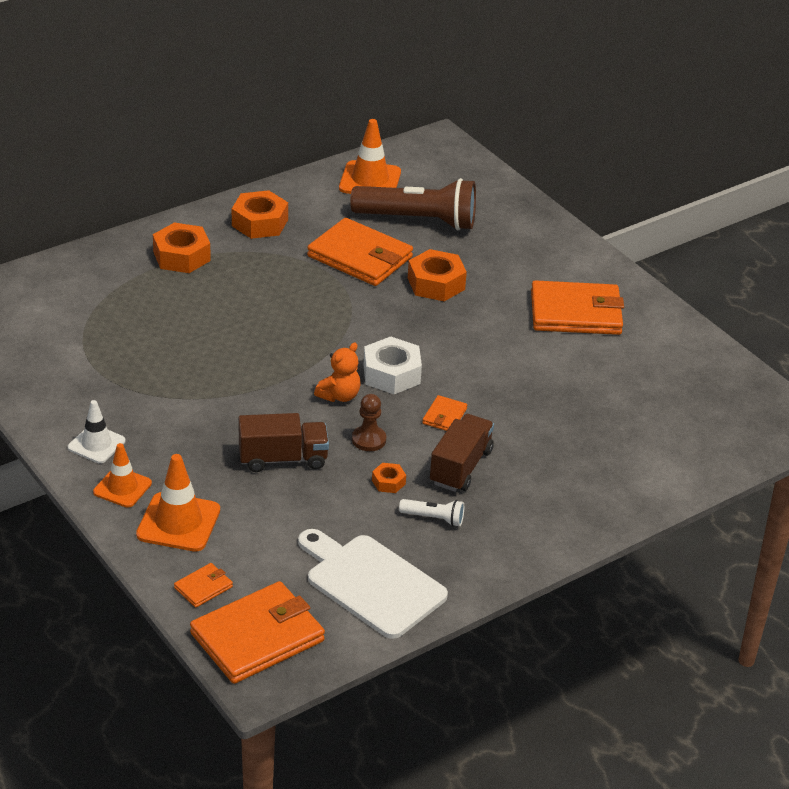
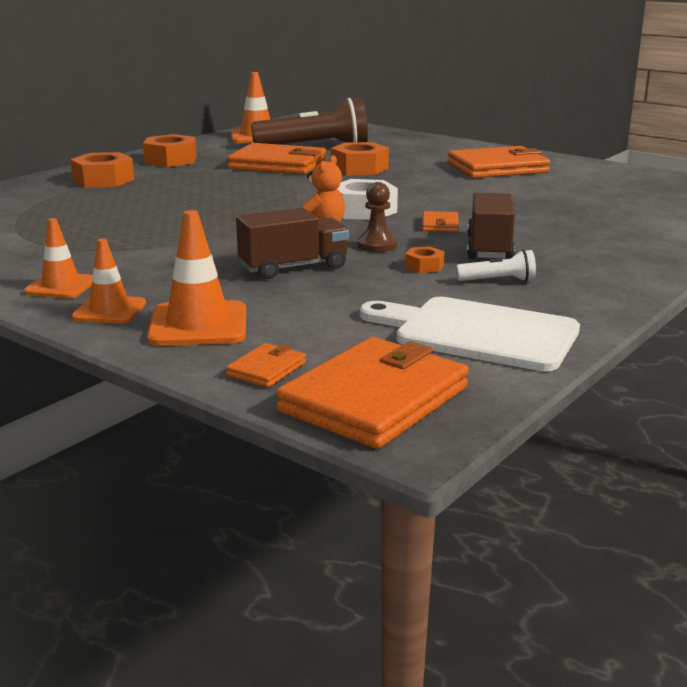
camera: 15 degrees left, 15 degrees down
(96, 444) = (61, 286): white traffic cone -> orange traffic cone

